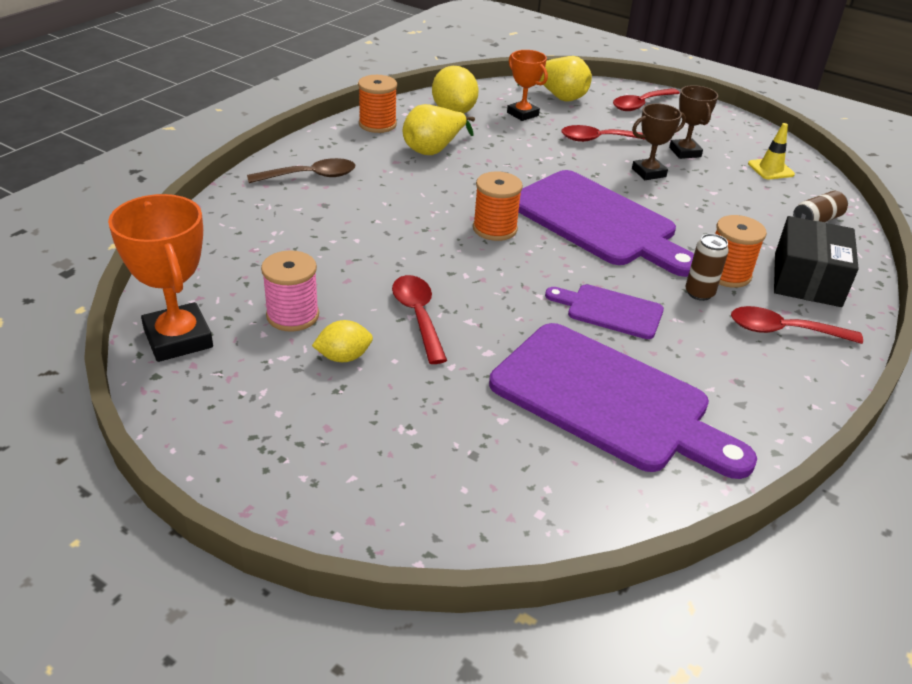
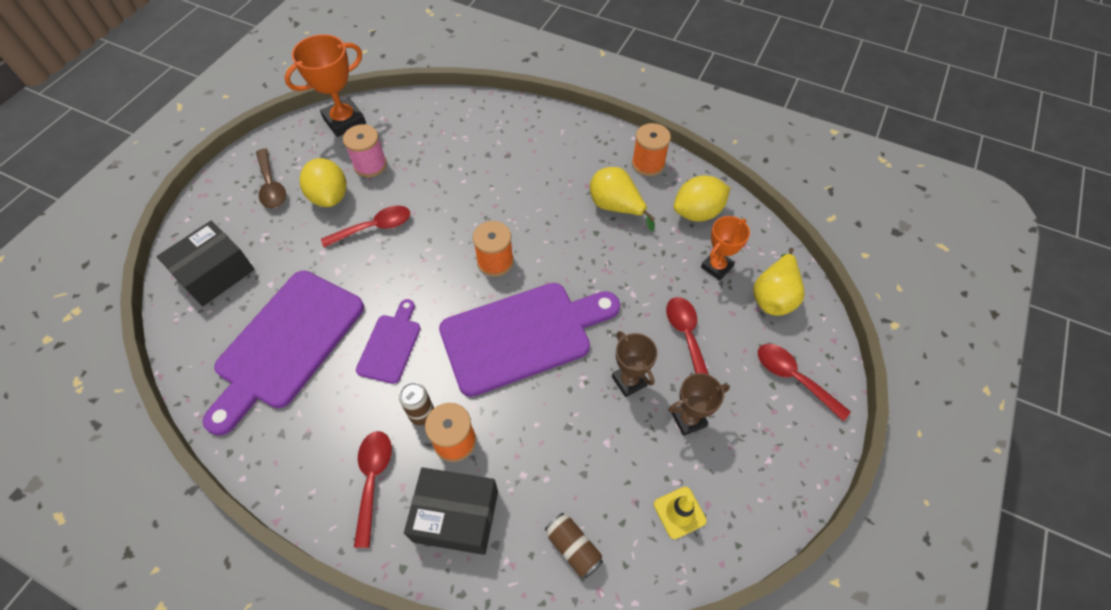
camera: 85 degrees right, 20 degrees up
(310, 176) = (546, 139): brown spoon -> brown spoon (271, 186)
(343, 357) = (330, 196): yellow lemon -> yellow lemon, size x1.64
(472, 485) = (215, 273): none -> black box
(597, 222) = (523, 335): purple cutting board -> purple cutting board turned 150 degrees counterclockwise

